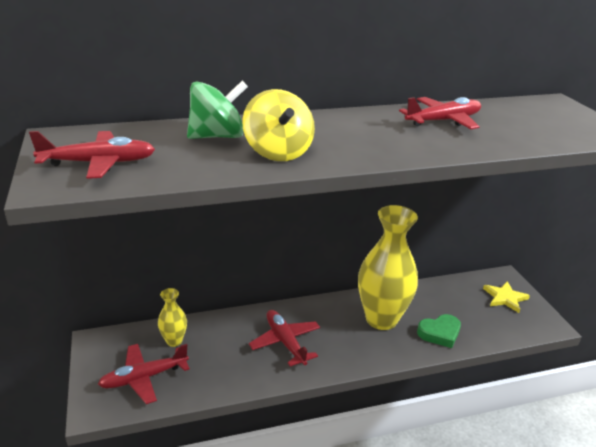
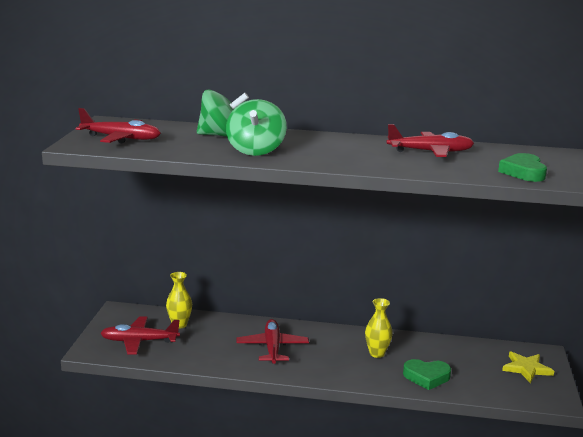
camera: 25 degrees right, 10 degrees down
(278, 152) = (255, 150): yellow spinning top -> green spinning top
(381, 319) = (377, 353): yellow vase -> yellow vase, size x0.46
(549, 132) = (523, 172): none -> green heart

